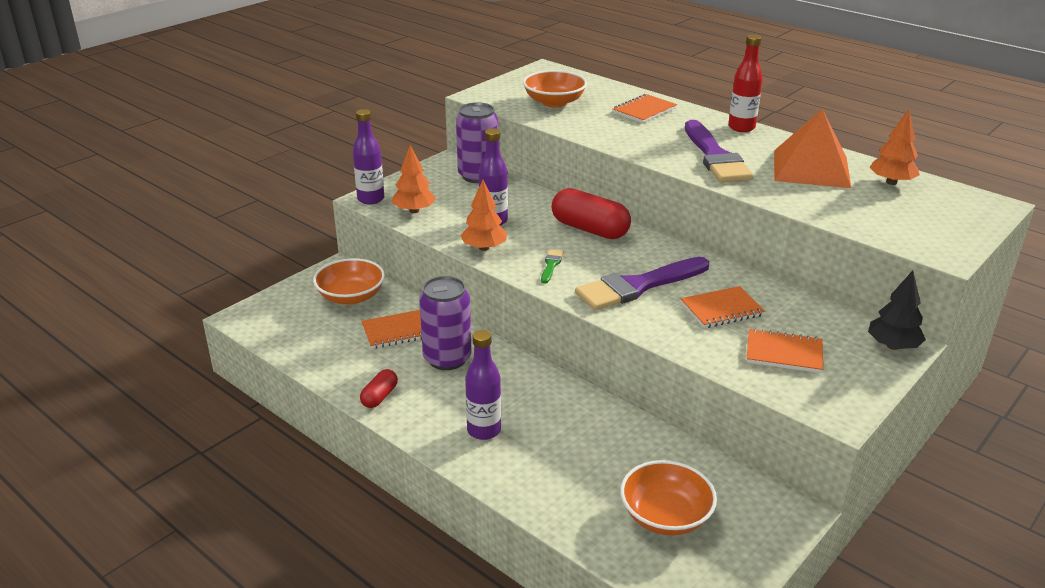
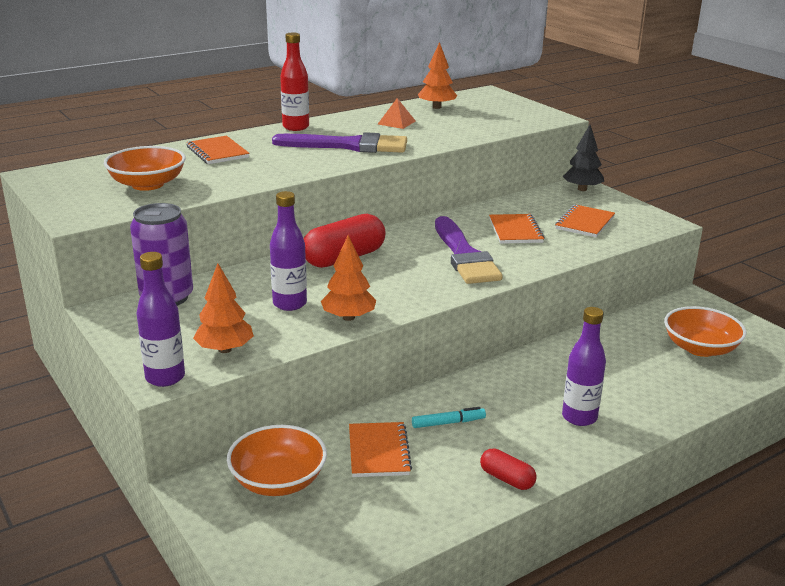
camera: 75 degrees left, 5 degrees down
(447, 358) = (448, 423): purple can -> turquoise marker
(551, 265) = (405, 287): green brush -> none
(811, 168) = (396, 122): orange pyramid -> orange pyramid, size x0.45

